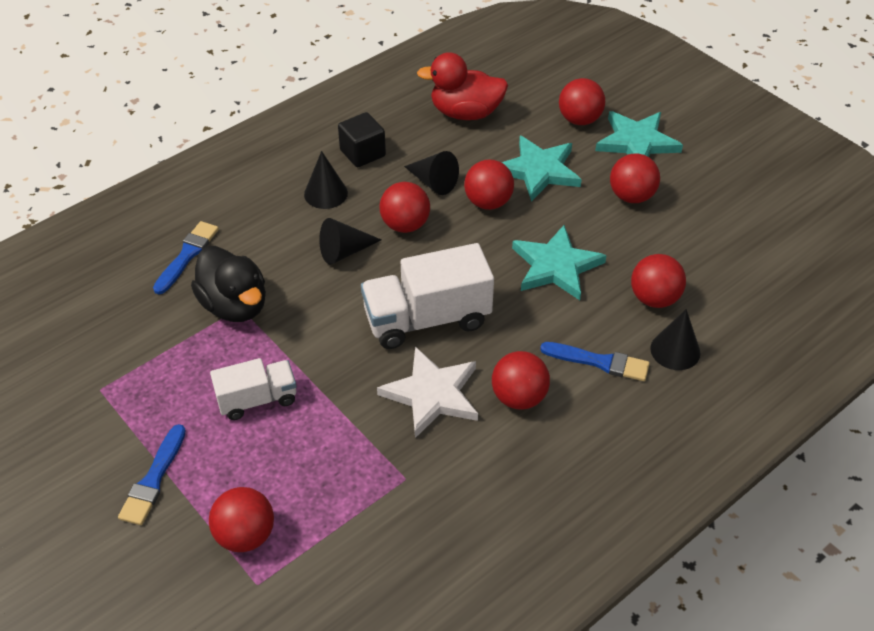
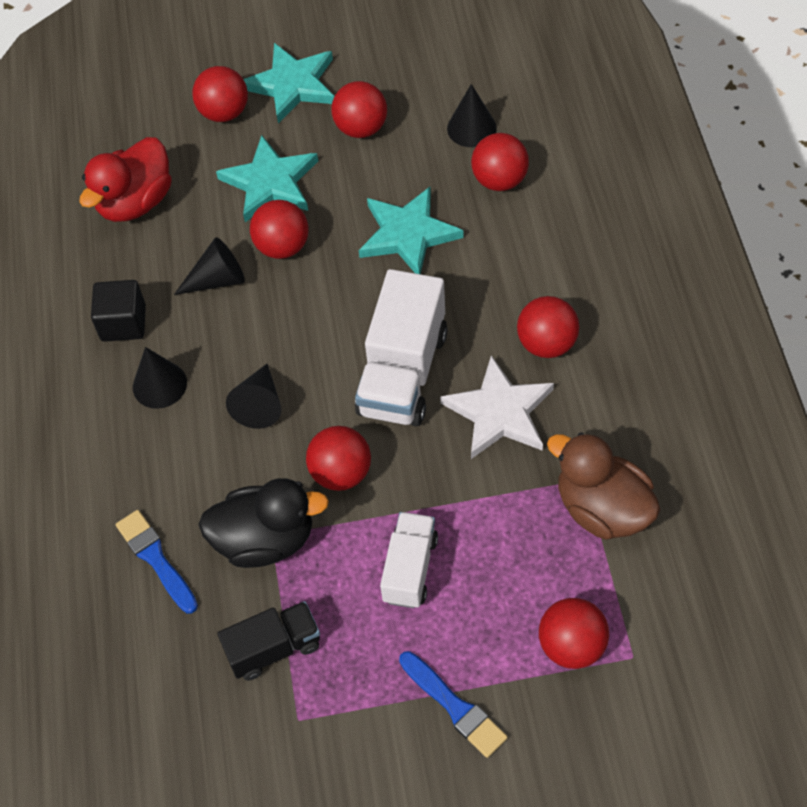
camera: 55 degrees left, 10 degrees up
(150, 350) = (274, 648): none -> black truck
(385, 503) = (602, 509): none -> brown duck
(405, 225) = (261, 333): red ball -> red ball (341, 473)
(599, 362) = (545, 261): blue brush -> none
(675, 350) = (569, 198): black cone -> black cone (471, 128)

